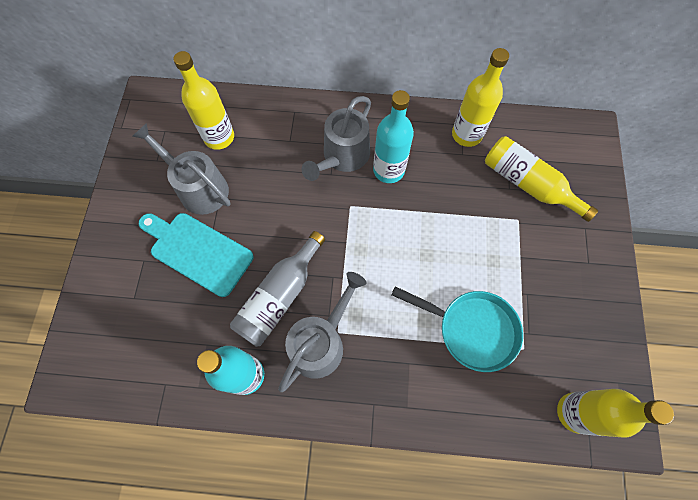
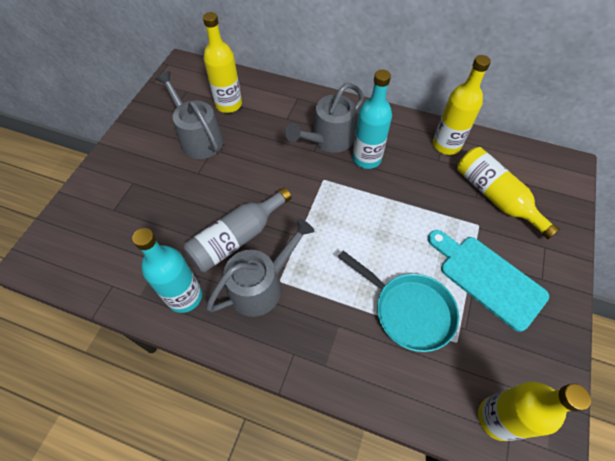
camera: 15 degrees right, 10 degrees down
(197, 251) = (180, 186): turquoise cutting board -> turquoise cutting board (487, 278)

